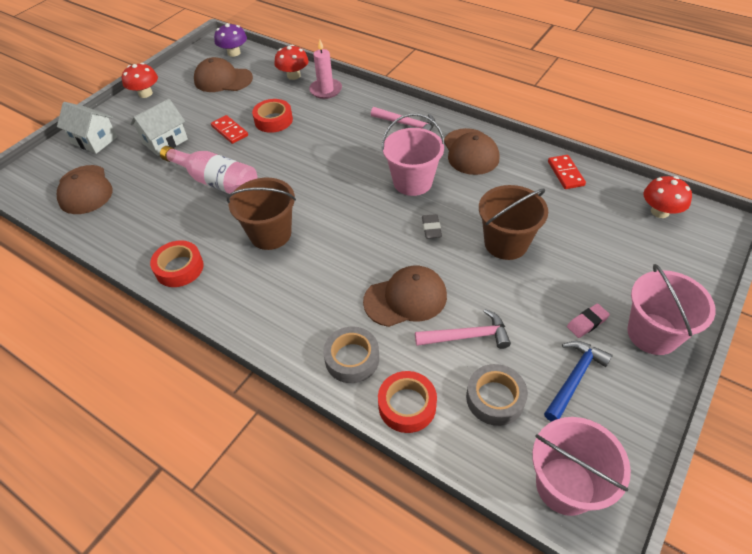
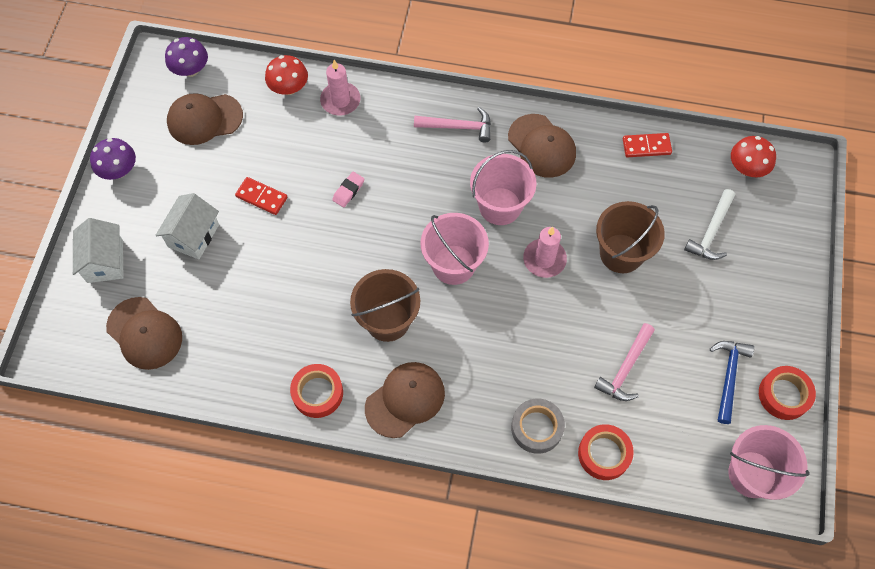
camera: 25 degrees left, 15 degrees up
(94, 140) = (105, 261): white house -> white house turned 75 degrees clockwise
(145, 93) = (119, 170): red mushroom -> purple mushroom
(216, 182) = (290, 273): pink bottle -> none
(273, 120) = (304, 165): red tape -> red tape (784, 395)
(405, 298) = (555, 348): brown cap -> brown cap (405, 400)
(431, 228) = (544, 259): grey eraser -> pink candle
(467, 336) = (626, 368): pink hammer -> pink hammer turned 150 degrees clockwise
(495, 398) = (672, 420): grey tape -> none
(565, 173) = (646, 146): red domino -> red domino turned 60 degrees counterclockwise
(587, 322) = (721, 317): pink eraser -> pink eraser (348, 191)
(604, 250) = (711, 231): none -> white hammer
(652, 334) = (777, 309): pink bucket -> pink bucket (453, 264)

